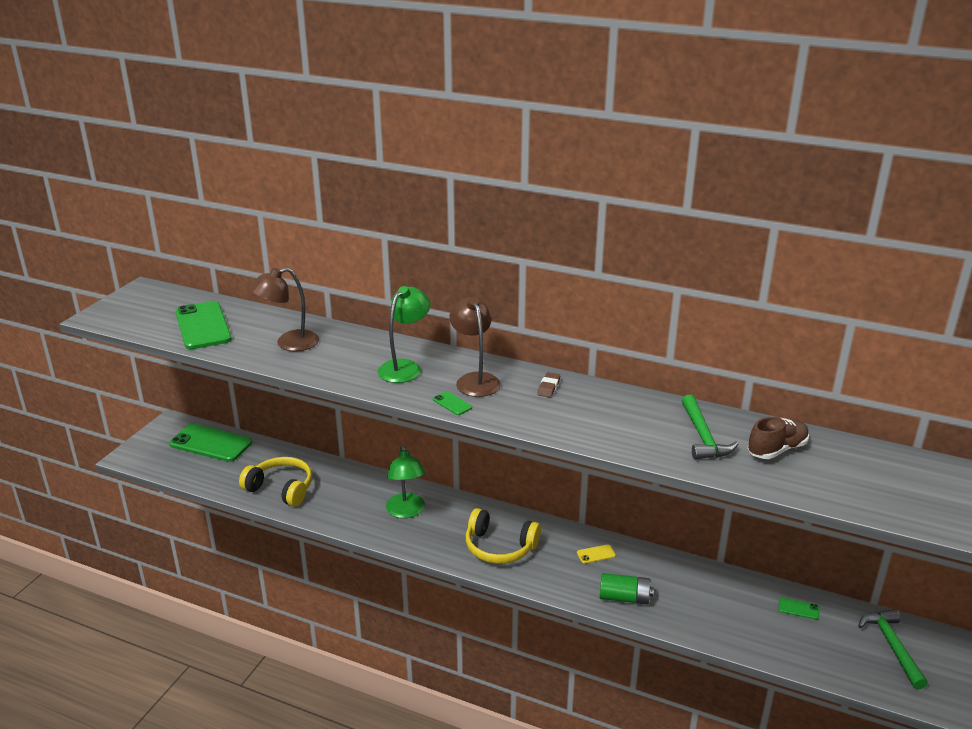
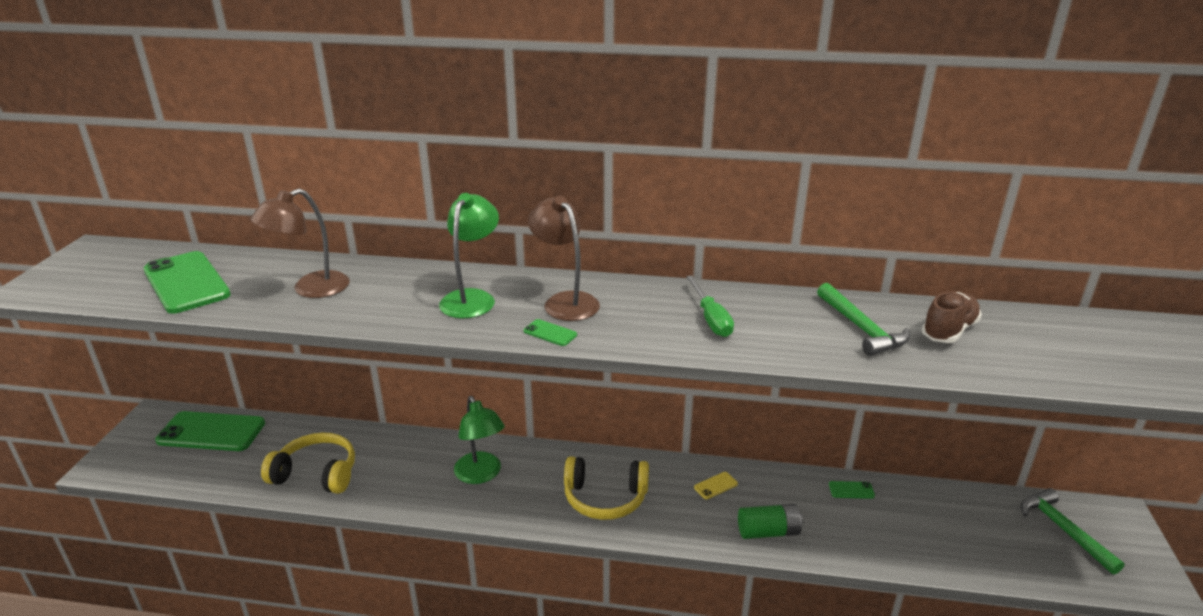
camera: 15 degrees left, 0 degrees up
(548, 387) = (657, 298): brown eraser -> none
(583, 410) = (711, 319): none -> green screwdriver
(798, 609) = (952, 507): green phone -> green phone (851, 490)

